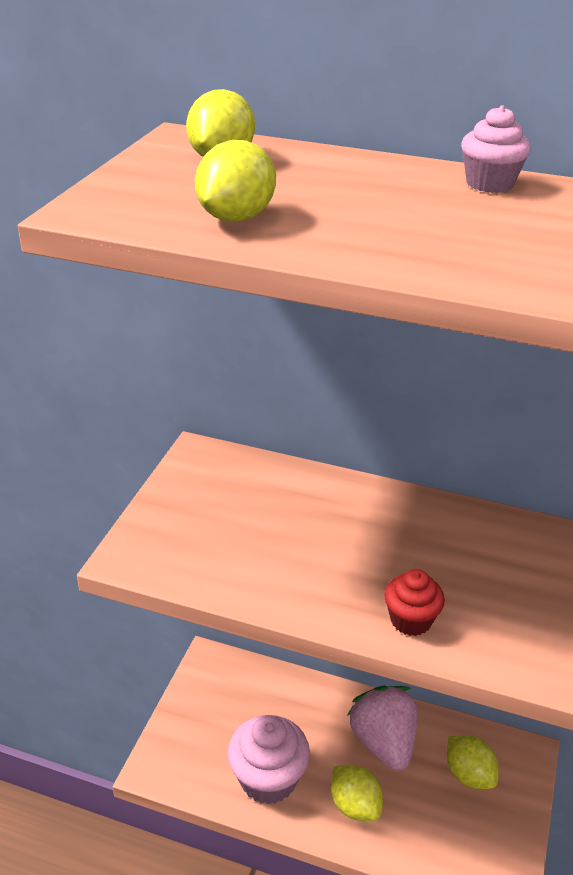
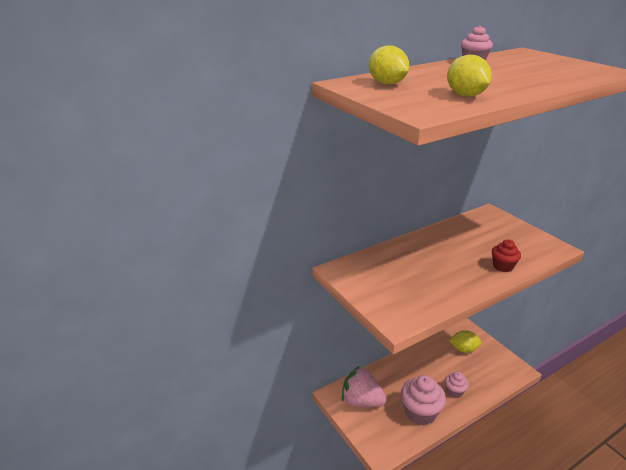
camera: 50 degrees left, 5 degrees down
(355, 805) = (454, 391): yellow lemon -> pink cupcake
(383, 742) = (429, 364): pink strawberry -> pink strawberry (361, 401)

